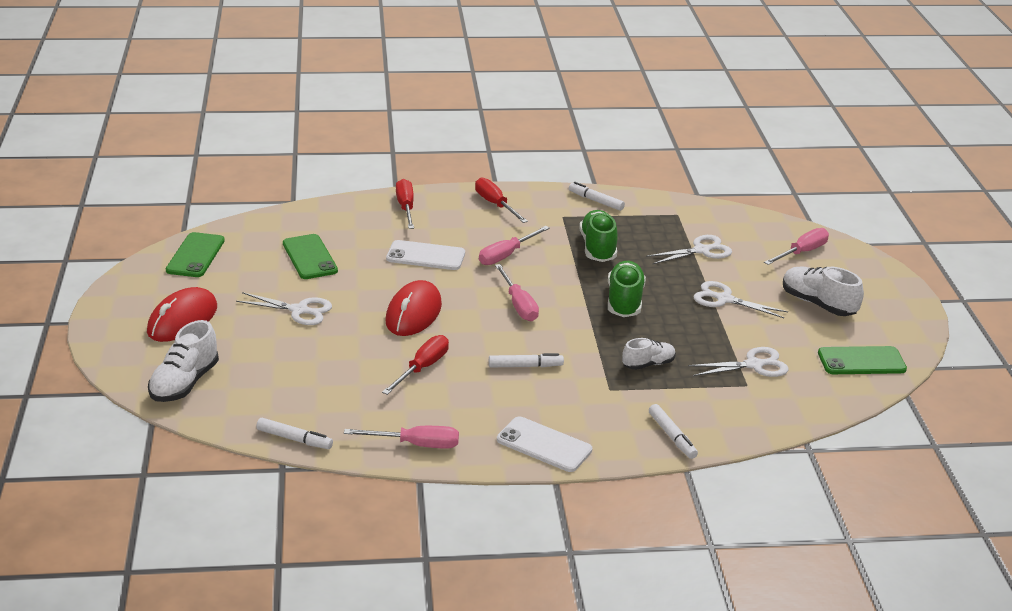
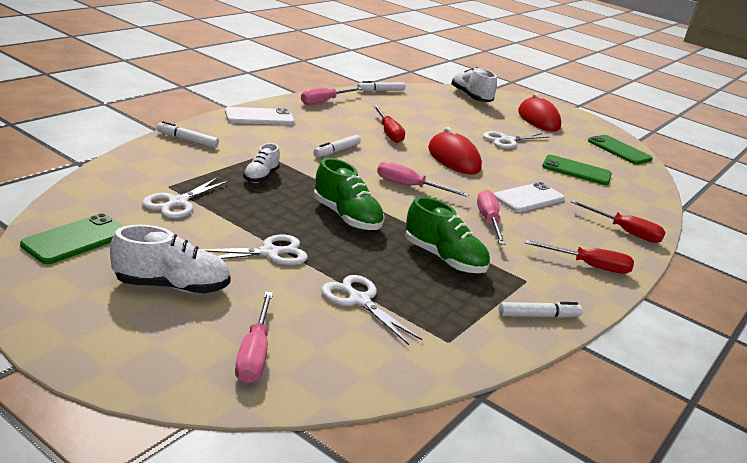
camera: 130 degrees right, 5 degrees down
(701, 250) = (359, 300): white scissors -> white scissors turned 120 degrees clockwise

